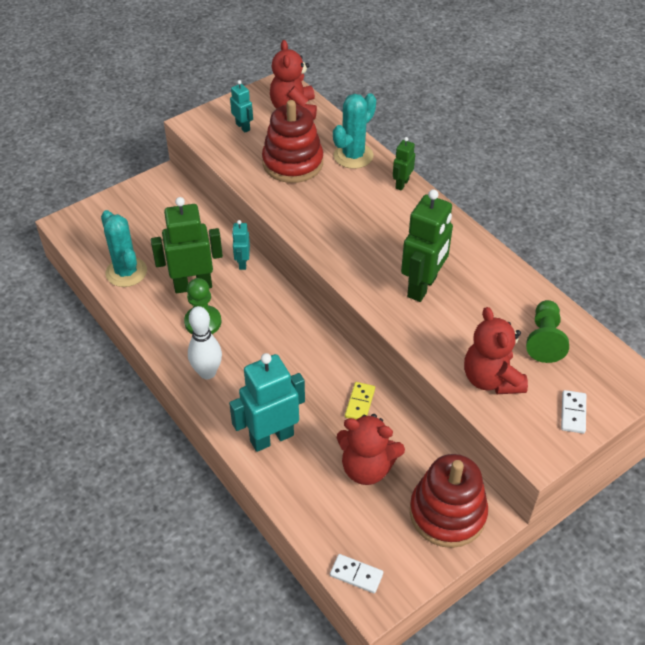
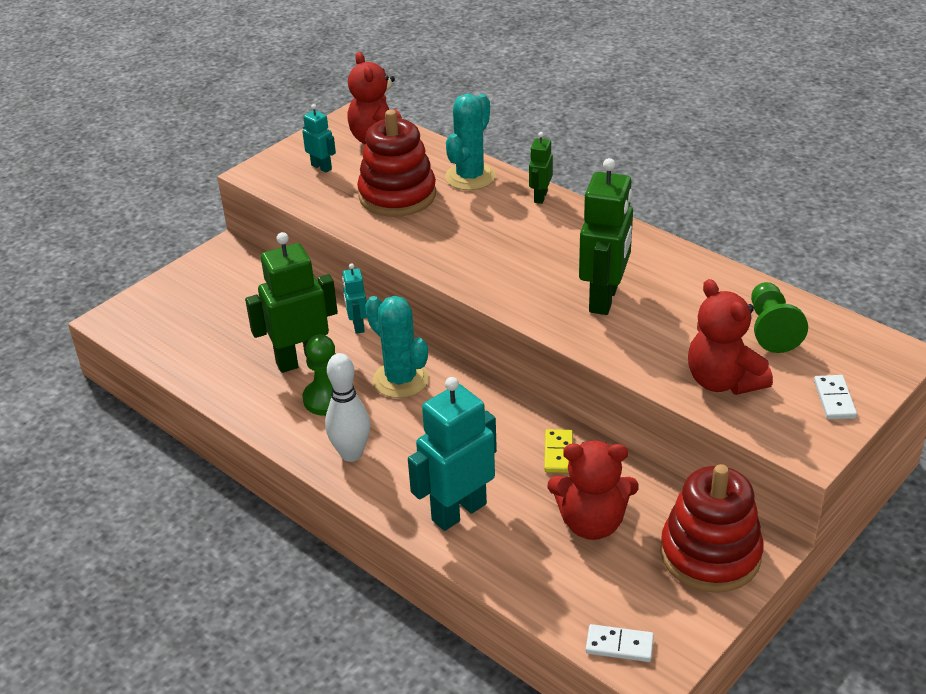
camera: 10 degrees left, 10 degrees down
(126, 272) = (208, 360): turquoise cactus -> turquoise cactus (401, 380)

